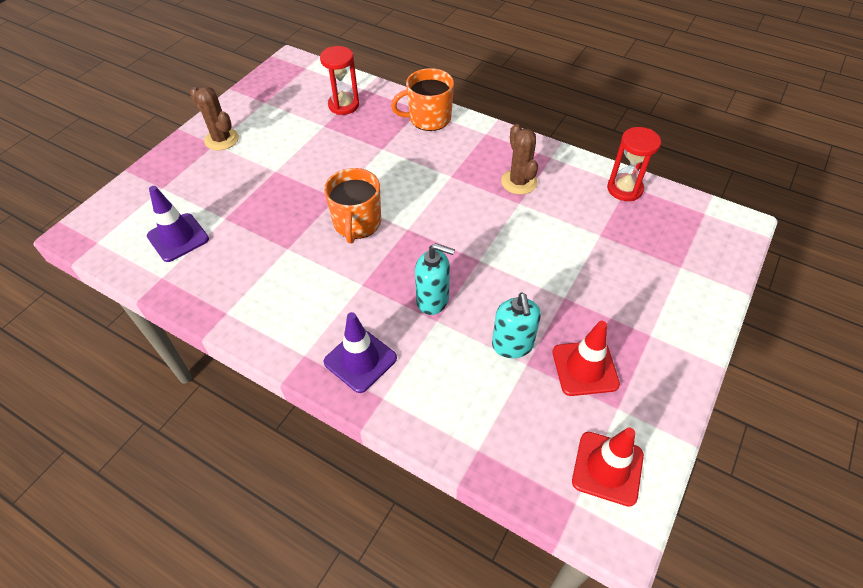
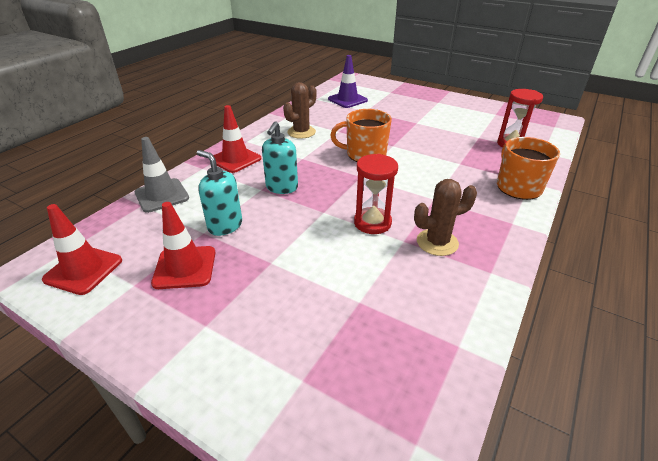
camera: 90 degrees right, 15 degrees down
(221, 139) = (444, 103): brown cactus -> brown cactus (301, 132)
(360, 360) = (235, 159): purple traffic cone -> red traffic cone
(455, 431) = (162, 195): none -> grey traffic cone
(512, 345) = (225, 226): turquoise soap dispenser -> turquoise soap dispenser turned 45 degrees clockwise
(624, 189) = (449, 340): red hourglass -> red hourglass (372, 223)

